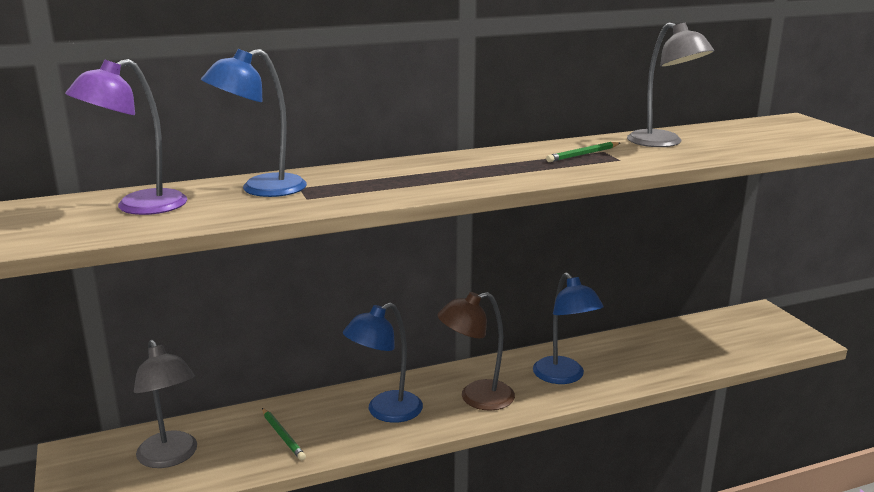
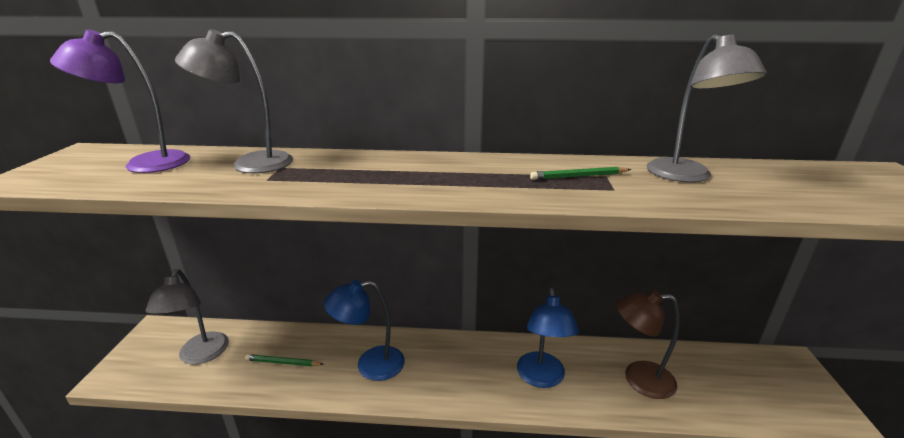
camera: 25 degrees right, 5 degrees up
(261, 189) = (250, 163): blue lamp -> grey lamp
(283, 436) = (283, 362): green pencil -> green pencil turned 105 degrees clockwise
(476, 398) = (450, 376): brown lamp -> brown lamp (638, 379)

